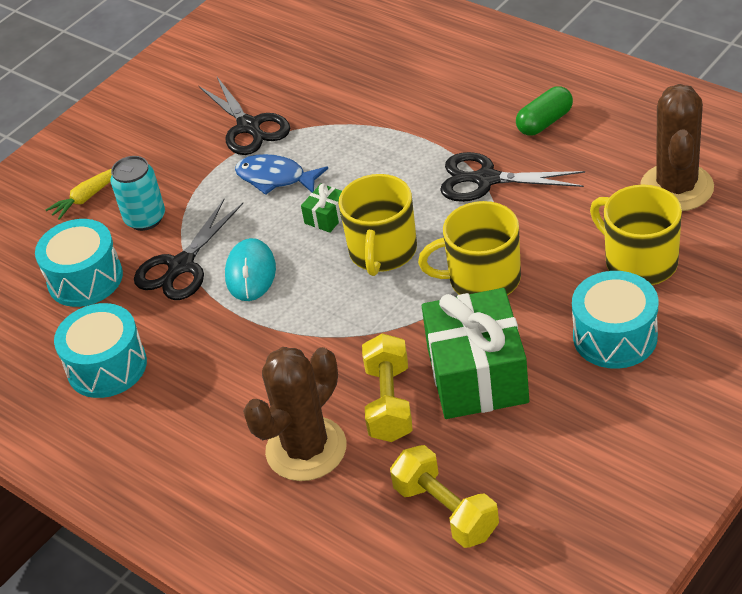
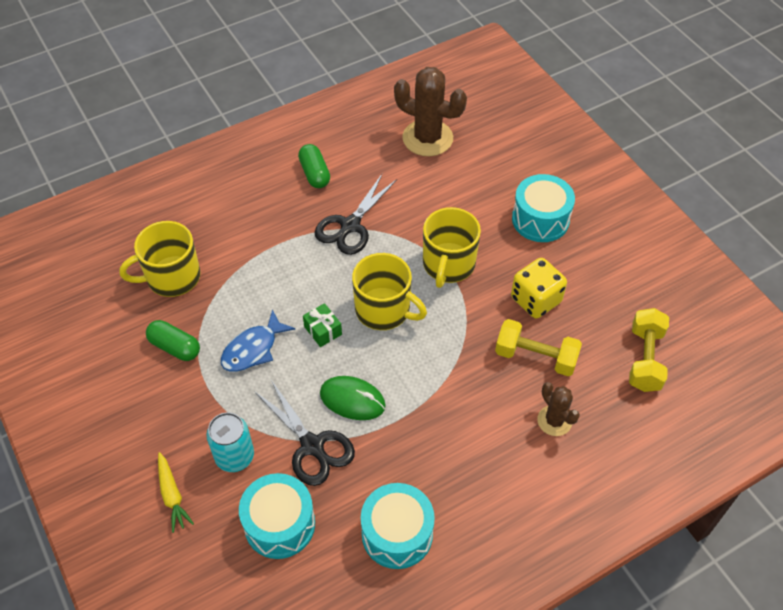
camera: 75 degrees left, 10 degrees up
(249, 127) = (175, 347): black scissors -> green capsule
(251, 273) = (352, 399): turquoise mouse -> green mouse
(306, 449) = (554, 421): brown cactus -> brown cactus, size x0.56
(446, 511) = (645, 359): yellow dumbbell -> yellow dumbbell turned 60 degrees counterclockwise
(477, 375) = (535, 300): green gift -> yellow dice
(639, 261) = (482, 182): yellow mug -> yellow mug (171, 277)

